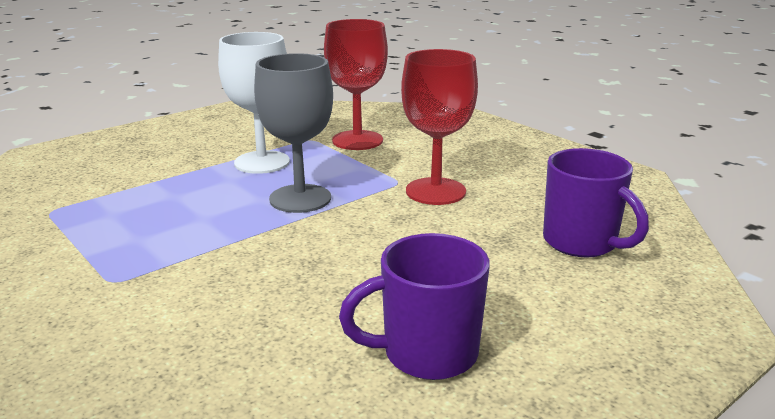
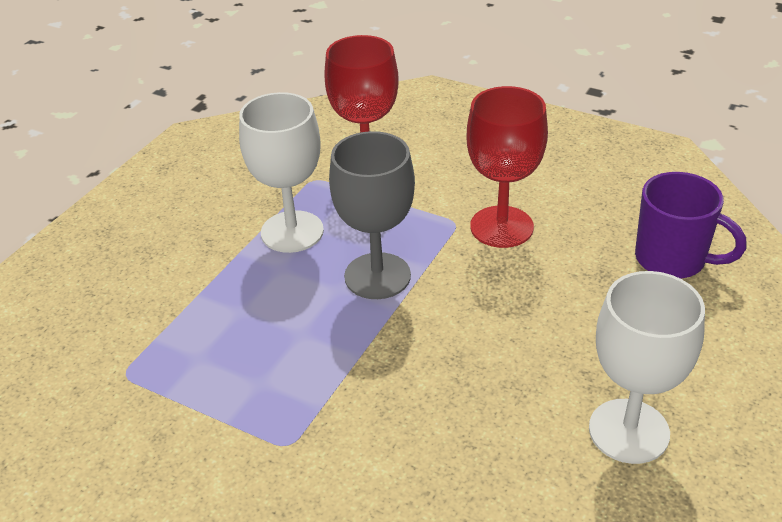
camera: 20 degrees left, 15 degrees up
(427, 353) = (629, 431): purple mug -> white goblet

